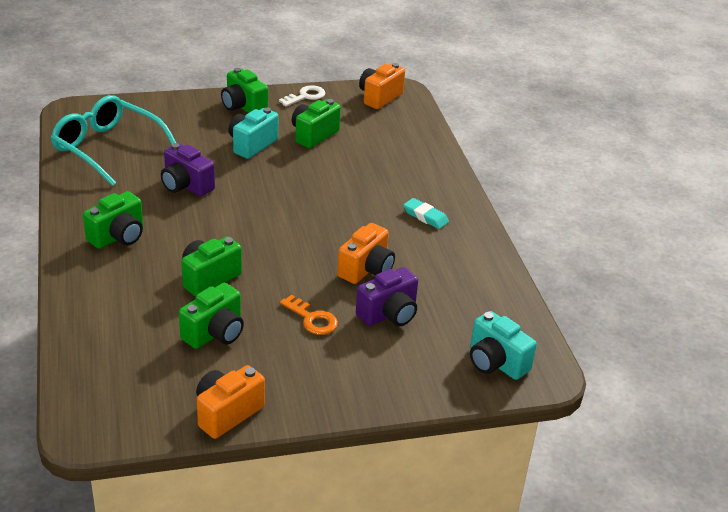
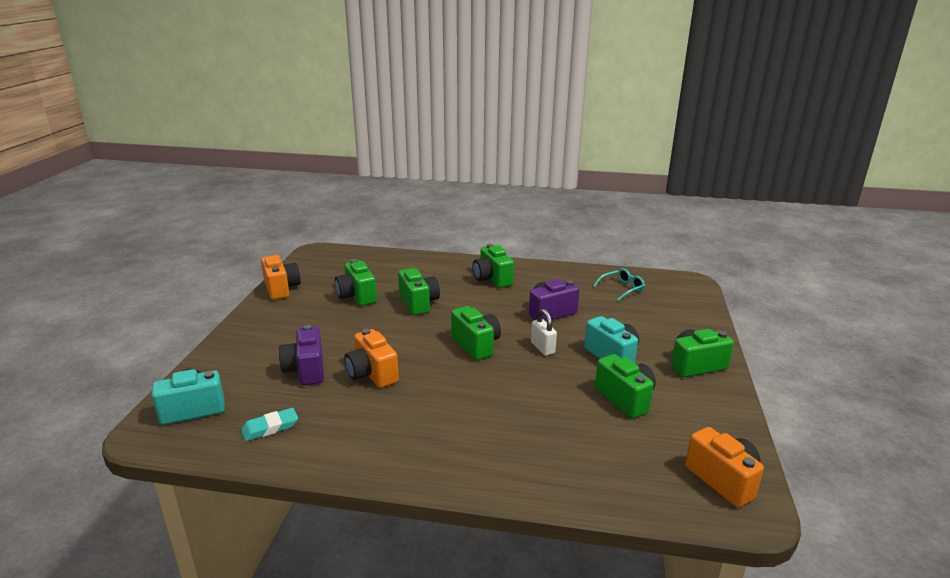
camera: 115 degrees right, 10 degrees down
(107, 148) = (622, 288): turquoise glasses -> turquoise glasses, size x0.47
(260, 181) = (542, 348): none -> white padlock
(277, 219) = (476, 345): none -> green camera
(305, 96) = (723, 414): white key -> none
(312, 319) = (335, 334): orange key -> none
(425, 216) = (428, 435): turquoise eraser -> turquoise eraser (270, 427)

